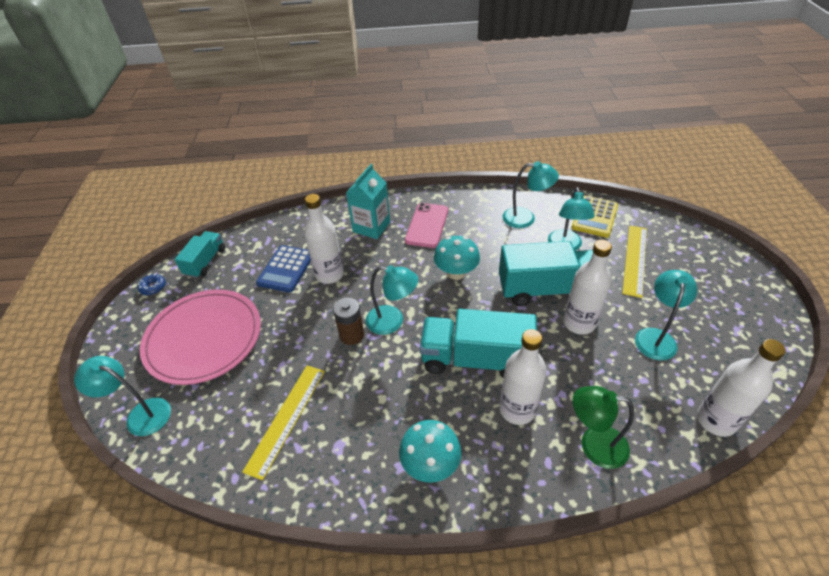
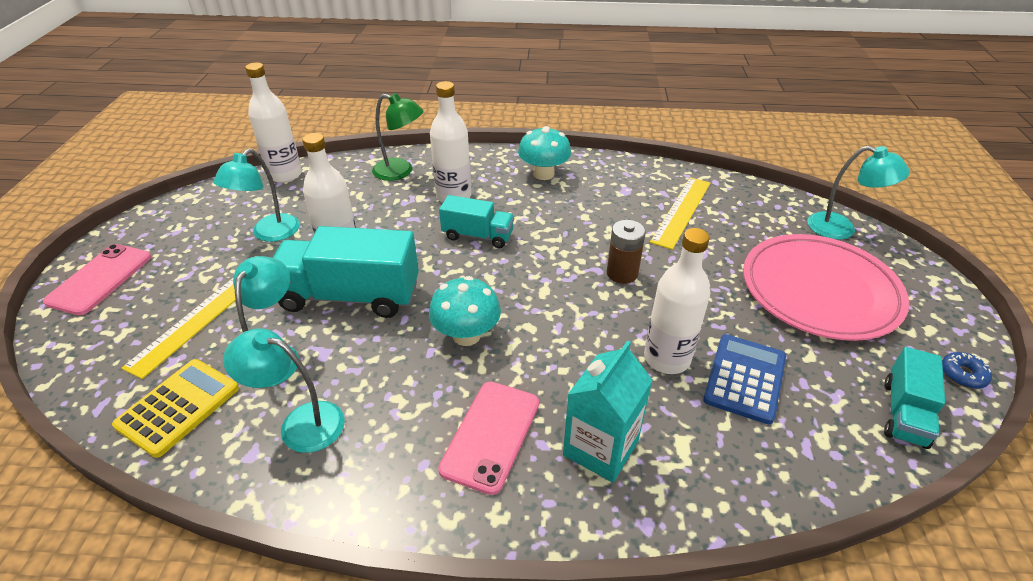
camera: 175 degrees left, 5 degrees down
(392, 321) = (569, 282): turquoise lamp -> none
(476, 359) = (478, 235): turquoise truck -> turquoise truck, size x0.57
(737, 279) = (100, 279): none -> pink phone

